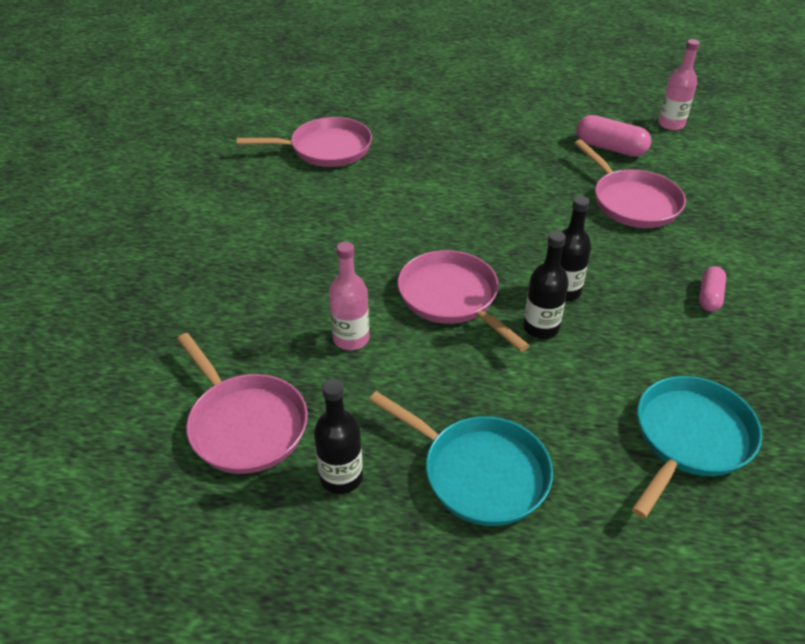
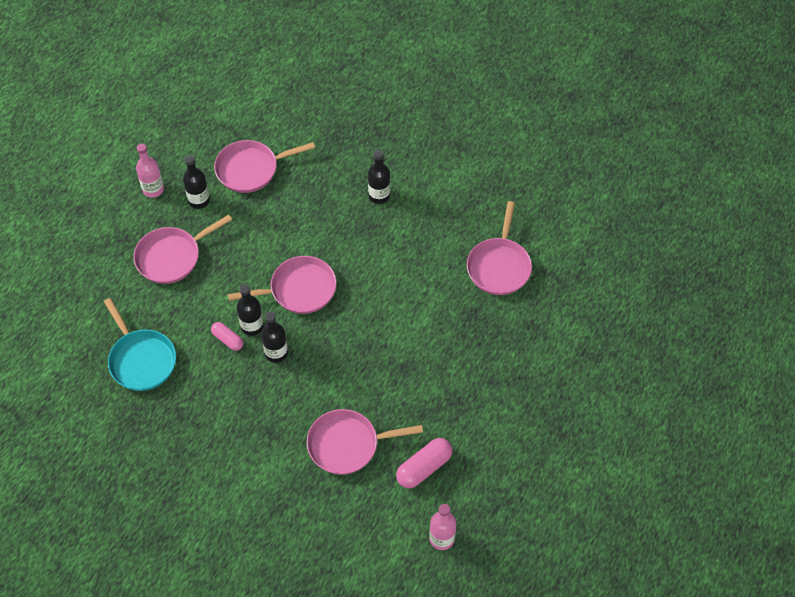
camera: 110 degrees right, 15 degrees up
(253, 263) = (379, 196): none -> black bottle
(351, 339) = (289, 229): pink bottle -> pink bottle (153, 189)
(479, 472) = (172, 257): turquoise pan -> pink pan
(709, 297) = (232, 435): pink capsule -> pink capsule (227, 340)

